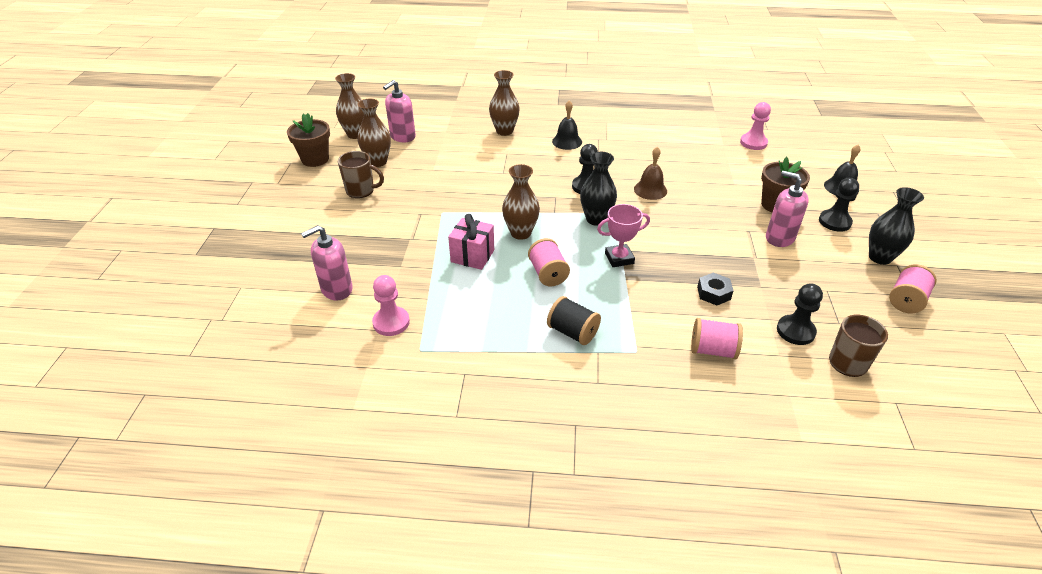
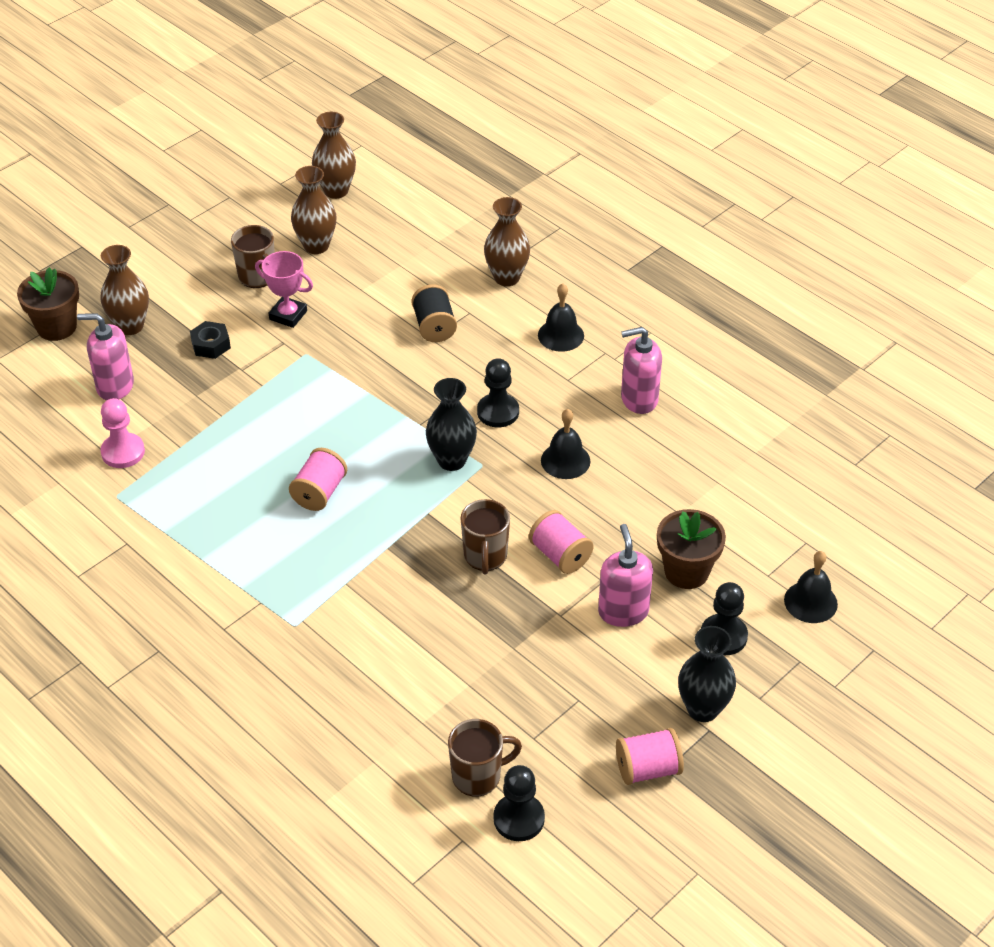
camera: 40 degrees right, 5 degrees up
(315, 159) = (257, 206): brown flower pot -> brown flower pot (56, 327)
(402, 137) = (382, 222): pink soap dispenser -> pink soap dispenser (639, 399)
(472, 256) = (273, 426): pink gift -> none
(520, 233) = (352, 428): brown vase -> brown vase (130, 326)
(572, 332) = (263, 568): black spool -> black spool (434, 327)
(619, 258) = (412, 521): pink trophy -> pink trophy (288, 315)
(650, 190) = (565, 460): brown bell -> black bell
(680, 252) = (485, 556): none -> brown mug
(713, 293) = (453, 621): black nut -> black nut (211, 345)
(713, 350) = (366, 674): pink spool -> pink spool (560, 555)
(753, 143) = (799, 473): pink pawn -> none
(795, 331) = (474, 713): black pawn -> black pawn (519, 819)

